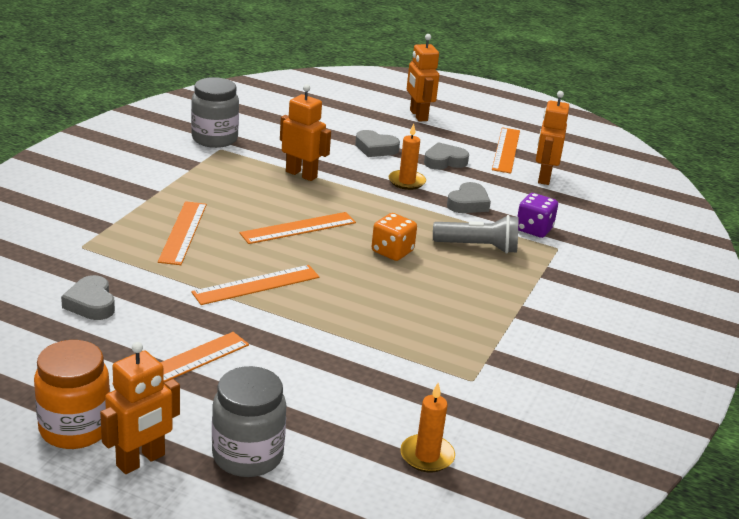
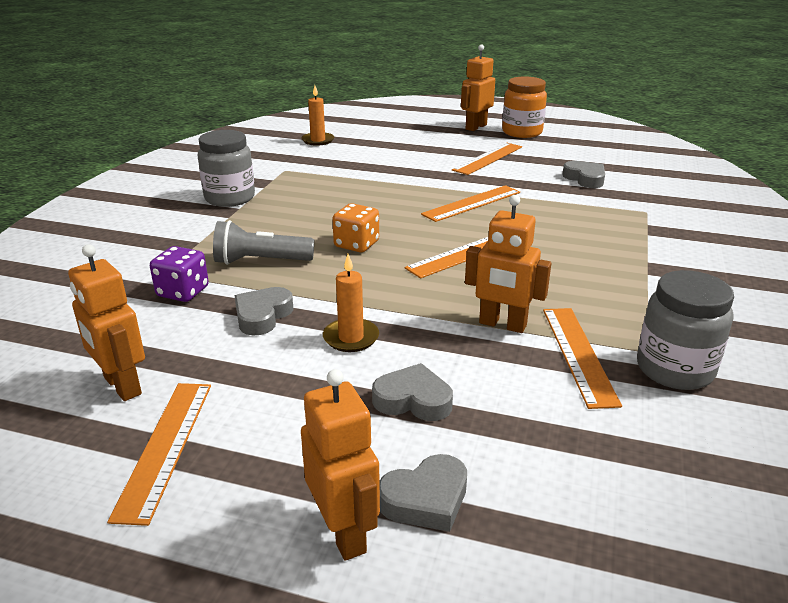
camera: 175 degrees right, 0 degrees up
(183, 232) = (574, 234): orange ruler -> orange ruler (578, 354)
(247, 456) = (420, 132): grey jar -> grey jar (230, 198)
(444, 161) = (291, 391): grey heart -> grey heart (426, 499)
(544, 177) = (122, 386): orange robot -> orange robot turned 135 degrees clockwise

